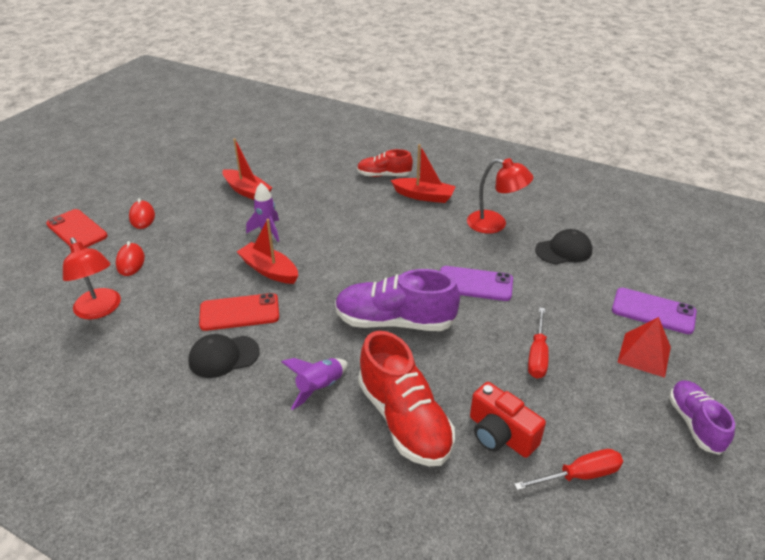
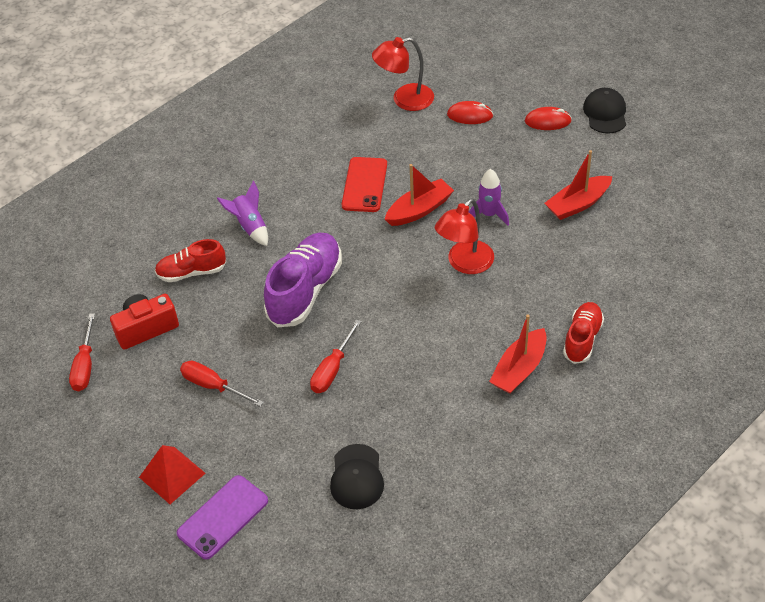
camera: 110 degrees right, 10 degrees up
(77, 230) = (537, 78): red phone -> none
(223, 356) = (313, 172): black cap -> black cap (605, 113)
(404, 419) = (191, 272): red shoe -> red shoe, size x0.60
(474, 284) = (332, 369): purple phone -> red screwdriver
(495, 224) = (434, 425): red lamp -> red lamp (465, 264)
(694, 423) = (82, 472): purple shoe -> none

